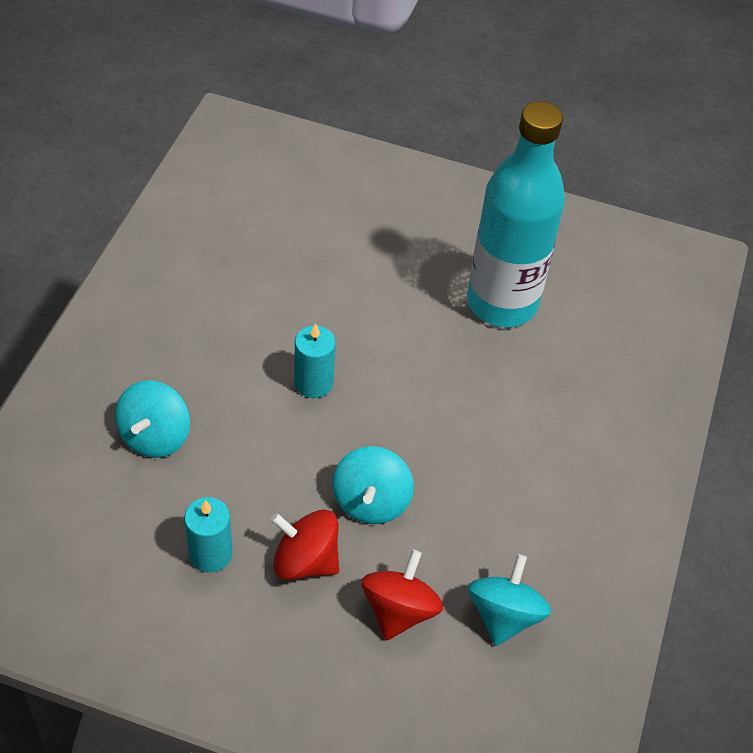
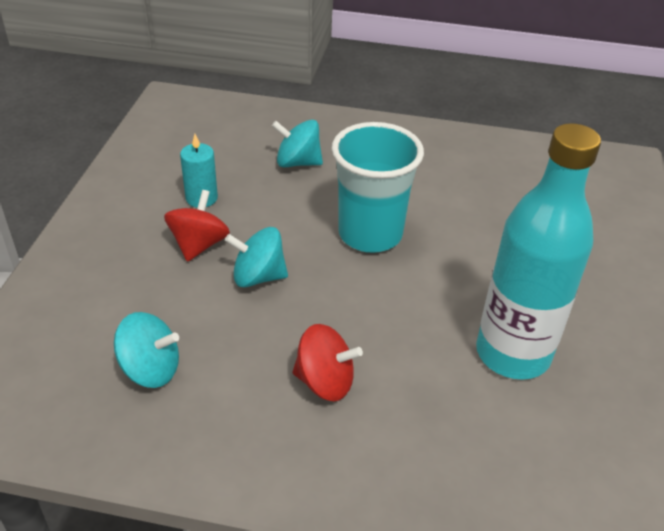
camera: 85 degrees right, 10 degrees down
(313, 383) = (370, 234): turquoise candle -> turquoise cup
(399, 610) = (155, 300): red spinning top -> red spinning top (325, 382)

